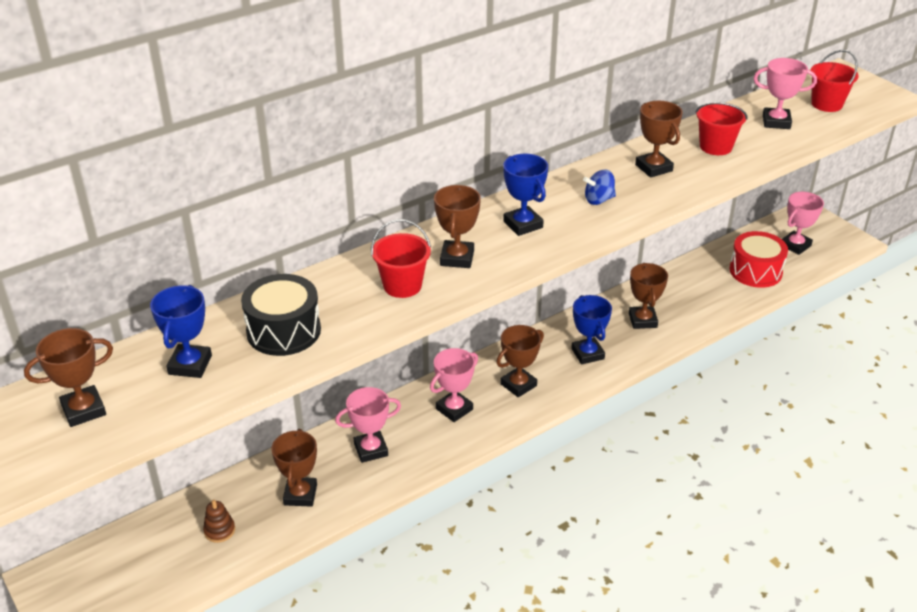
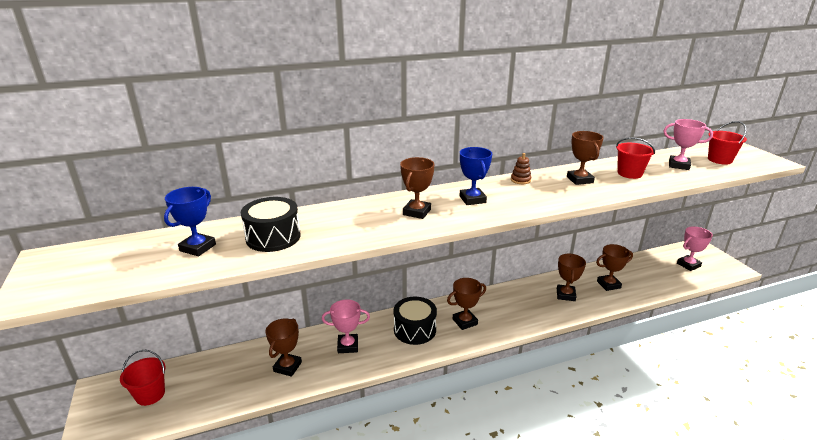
camera: 15 degrees right, 10 degrees down
(84, 410) = (109, 263): brown trophy -> brown trophy (608, 284)
(219, 530) = (223, 380): brown stacking toy -> brown stacking toy (520, 180)
(402, 285) = (370, 222): red bucket -> red bucket (150, 394)
(454, 409) = (415, 329): pink trophy -> black drum
(587, 354) = (520, 310): blue trophy -> none
(598, 200) = (533, 192): blue spinning top -> none
(755, 271) = (656, 276): red drum -> none

